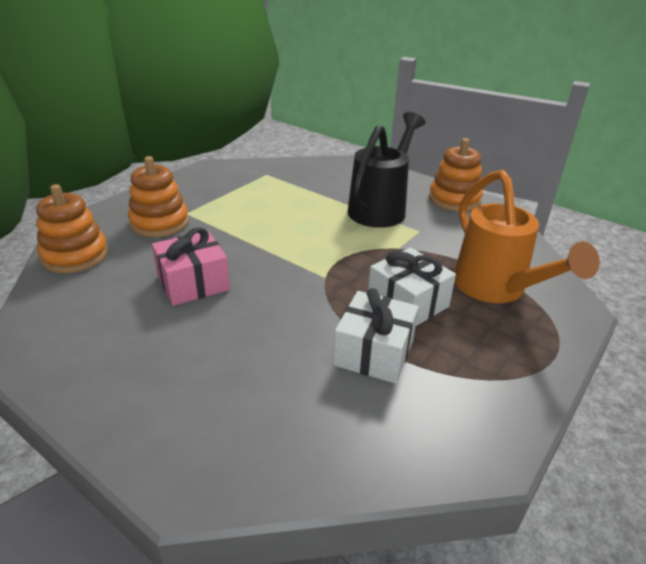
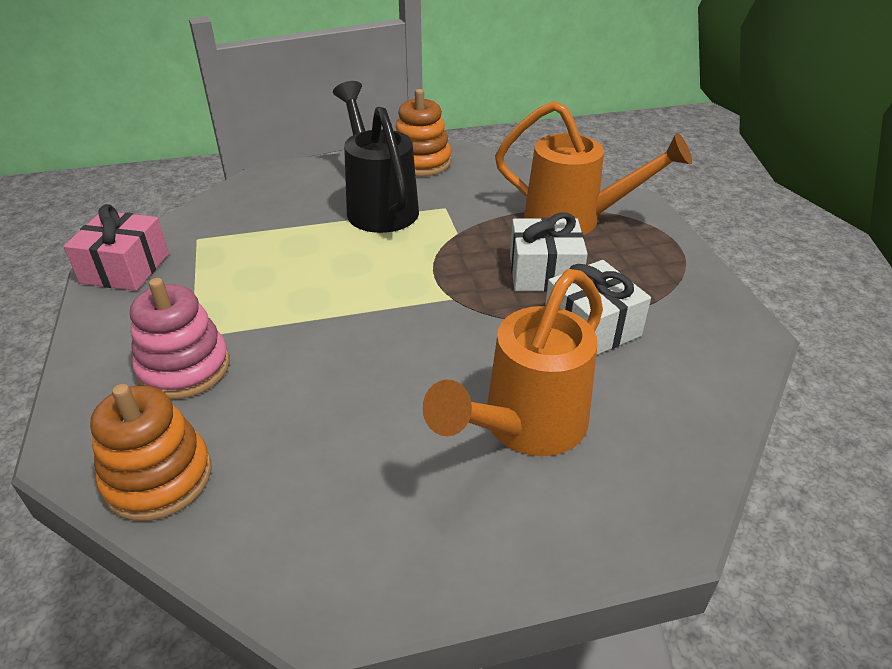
camera: 50 degrees left, 5 degrees up
(159, 223) = (184, 368): orange stacking toy -> pink stacking toy
(193, 283) = (354, 393): pink gift -> pink gift (125, 268)
(226, 365) = (524, 428): none -> orange watering can

